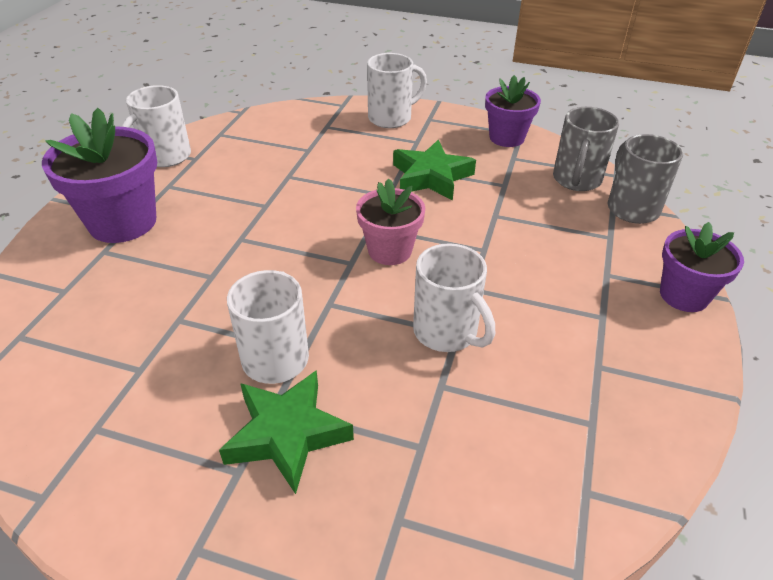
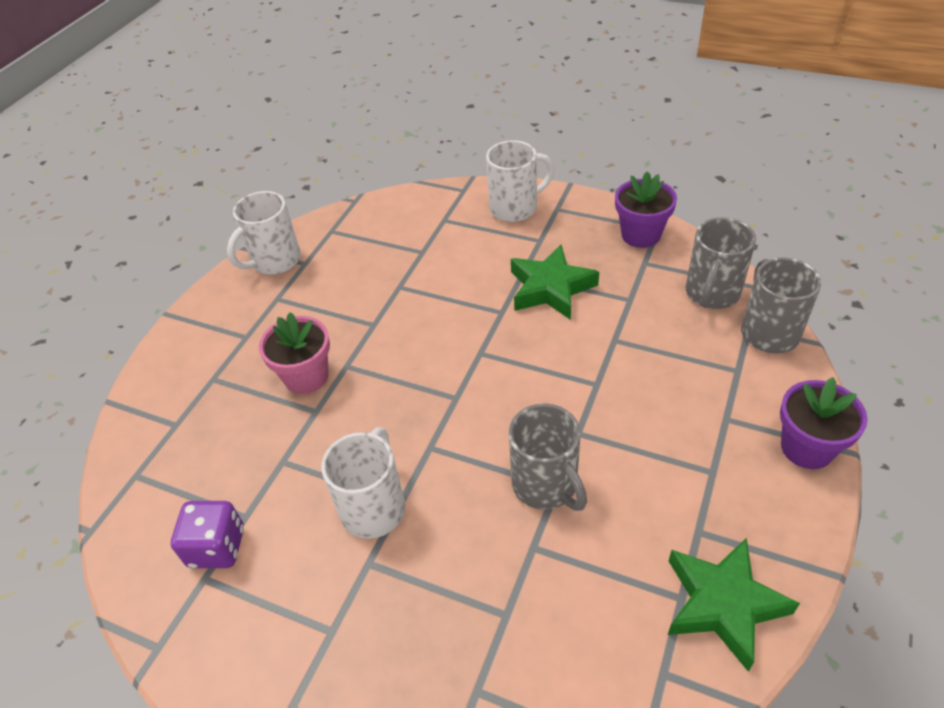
camera: 10 degrees right, 5 degrees up
(109, 399) = (217, 547): none -> purple dice
(123, 222) = (231, 343): purple flower pot -> none
(287, 434) = (379, 594): green star -> green star (723, 604)
(390, 251) = (497, 383): pink flower pot -> pink flower pot (306, 377)
(447, 332) = (546, 485): white mug -> grey mug

